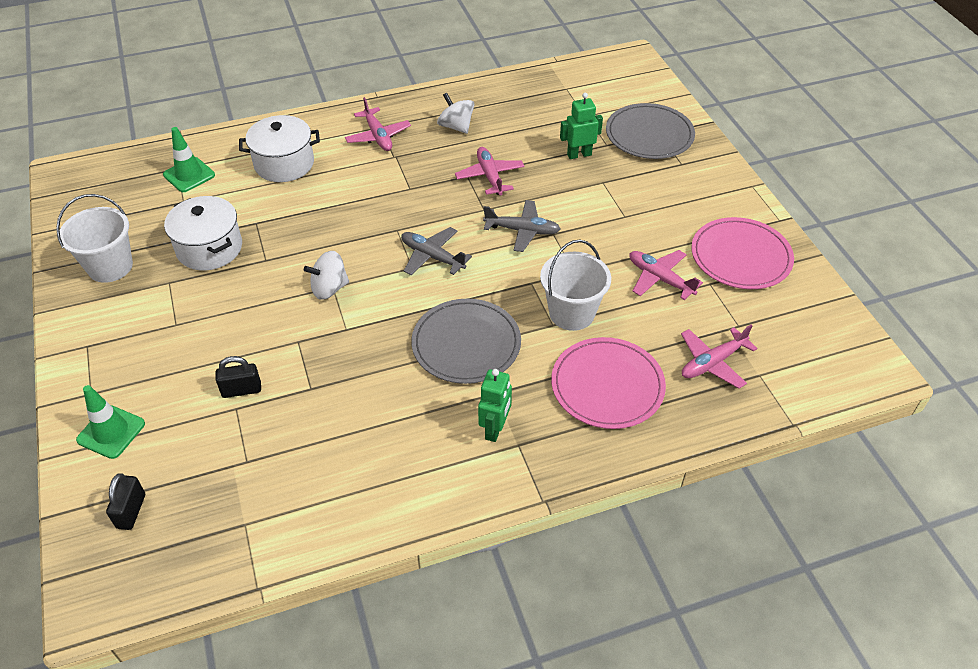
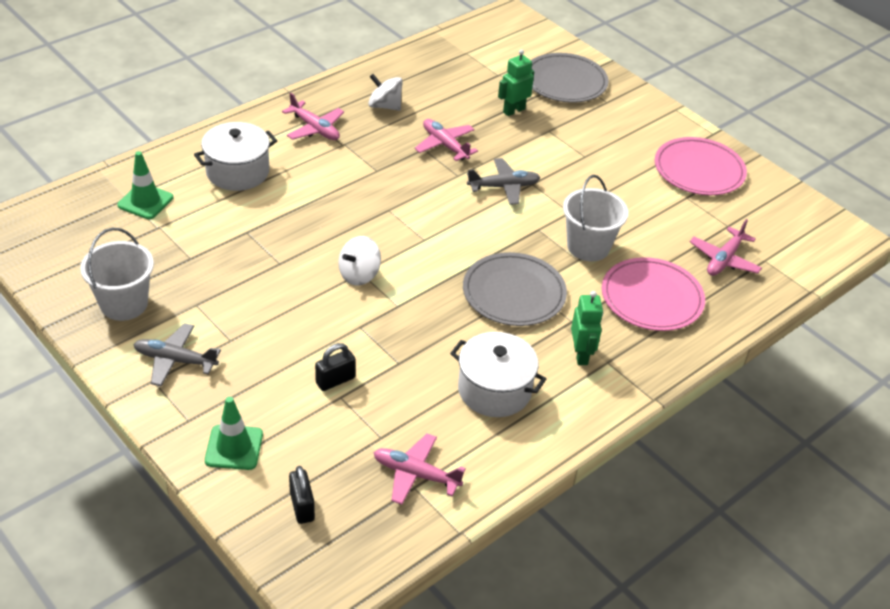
camera: 25 degrees left, 5 degrees down
(209, 248) = (216, 265): white pot -> white pot (494, 390)
(432, 256) = (436, 226): grey plane -> grey plane (175, 360)
(659, 278) = (644, 202): pink plane -> pink plane (415, 474)

